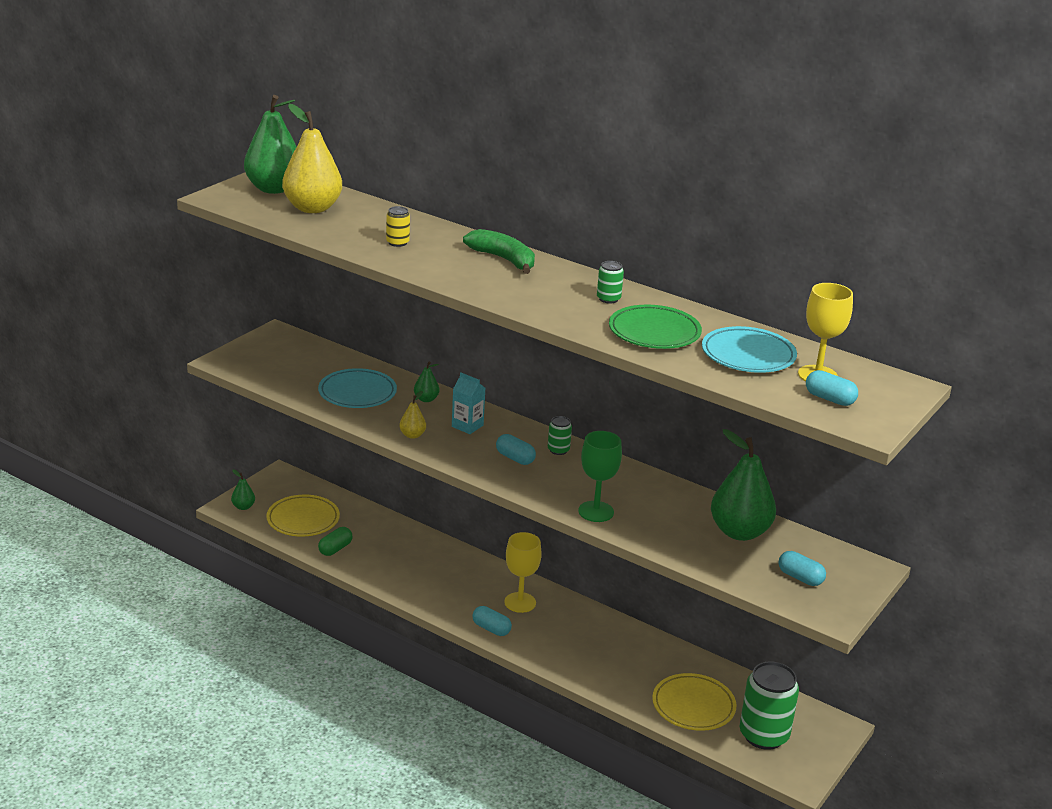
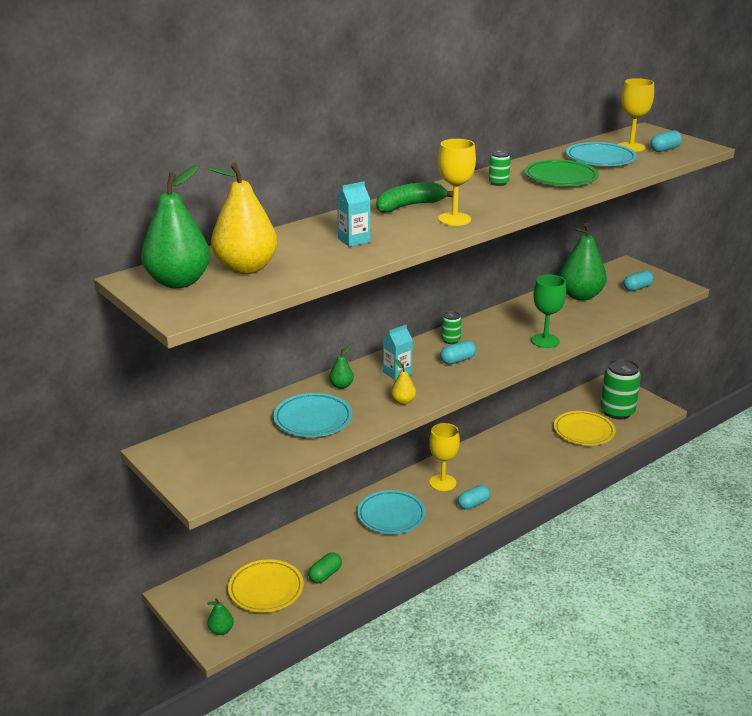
camera: 70 degrees left, 0 degrees up
(335, 549) = (325, 575): green capsule -> green capsule turned 75 degrees clockwise
(397, 243) = (354, 240): yellow can -> turquoise carton
(444, 575) = (391, 516): none -> turquoise plate
(481, 282) = (454, 219): none -> yellow goblet

